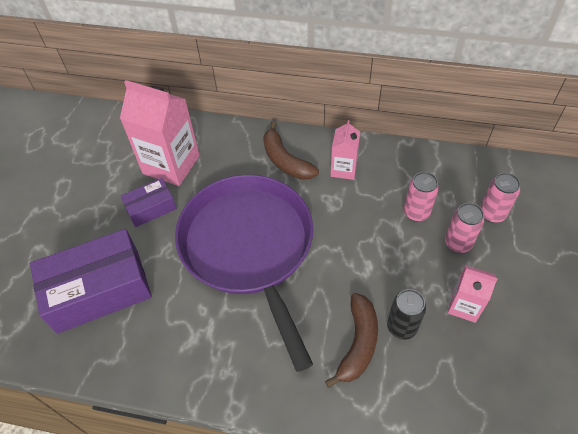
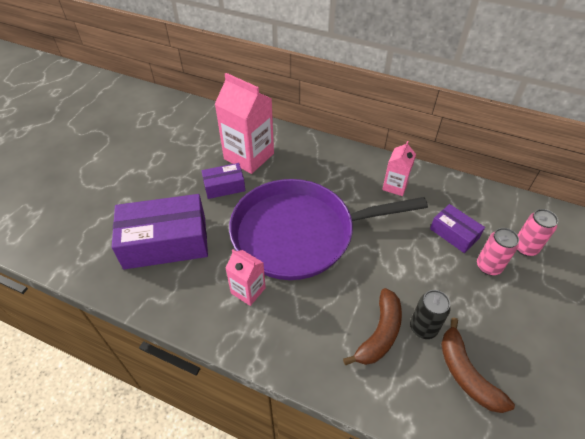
camera: 10 degrees right, 5 degrees down
(249, 247) = (299, 233): purple pan -> purple pan turned 90 degrees counterclockwise
(285, 160) = (345, 170): brown banana -> brown banana (466, 373)
(416, 213) = (454, 233): pink can -> purple box
(464, 306) = (485, 322): pink carton -> pink carton (248, 290)

